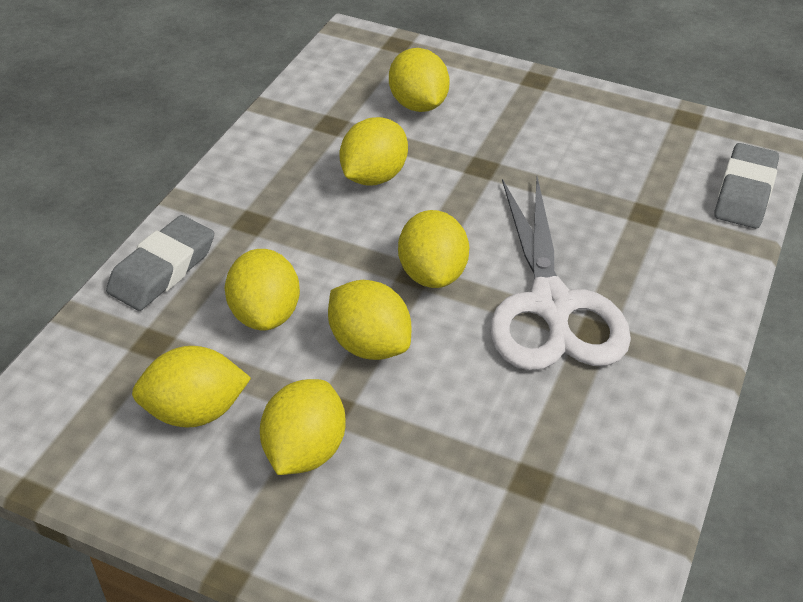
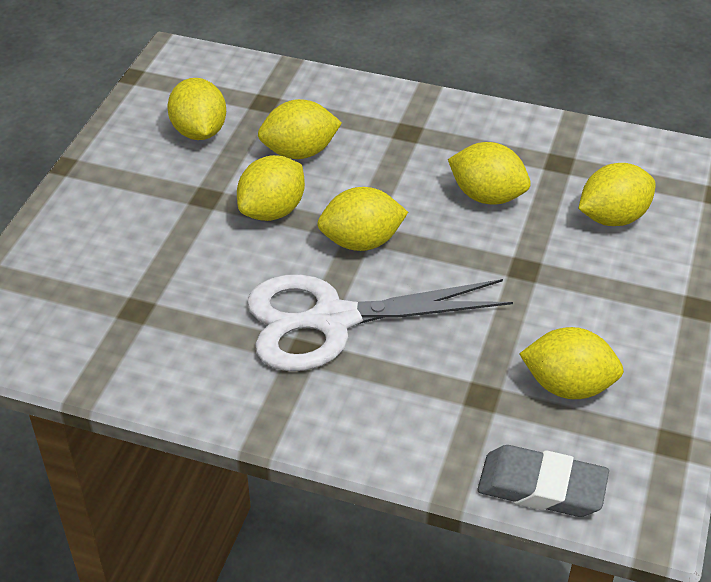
camera: 85 degrees right, 0 degrees up
(162, 269) = (341, 95): grey eraser -> none
(304, 450) = (164, 187): yellow lemon -> yellow lemon (568, 386)

